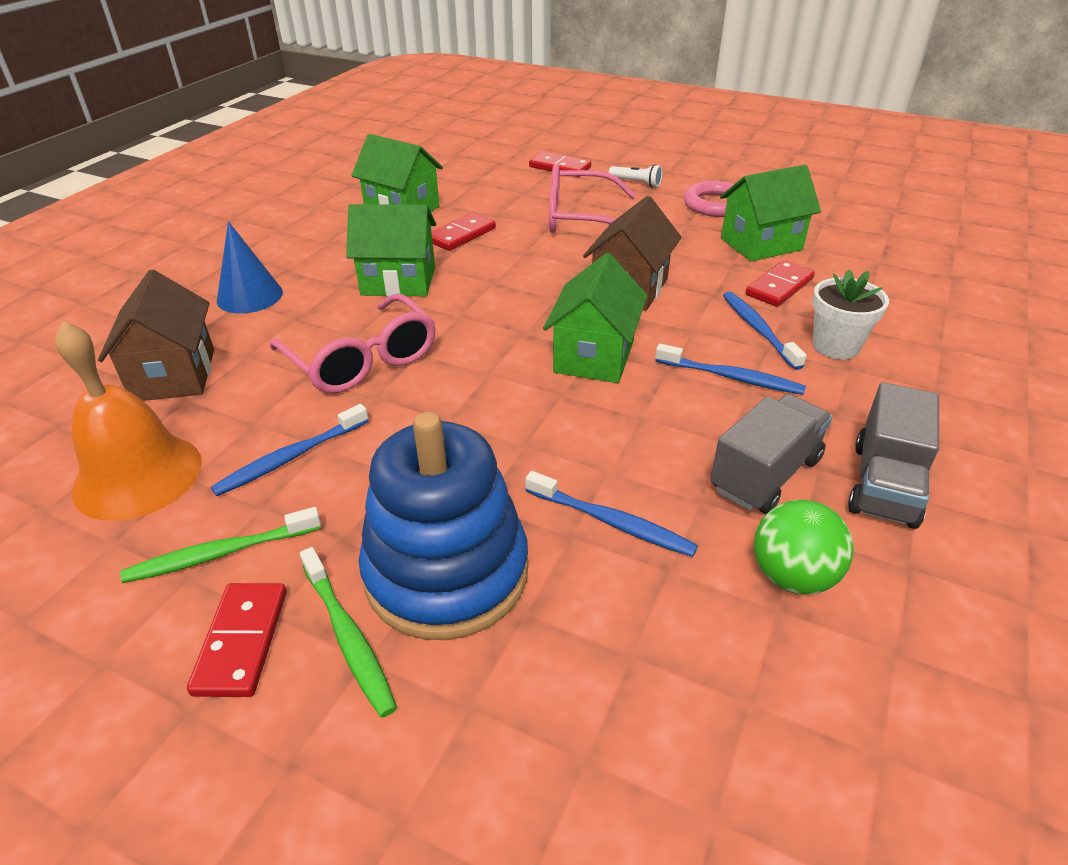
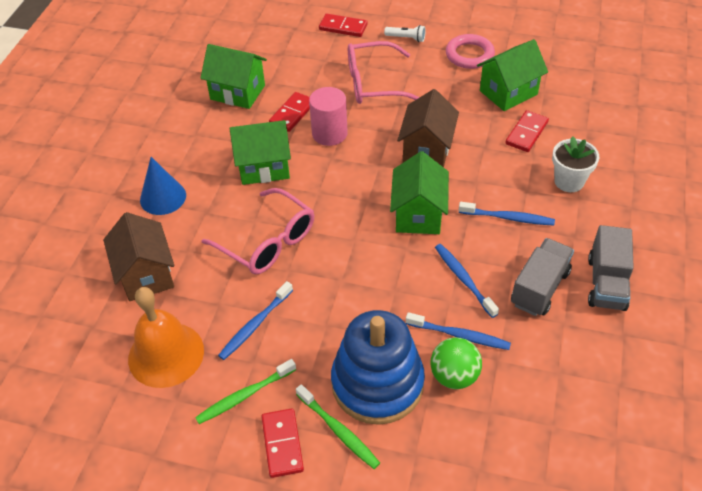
camera: 10 degrees left, 10 degrees up
(501, 258) = (329, 133): none -> pink cylinder
(758, 330) = (519, 175): blue toothbrush -> blue toothbrush (464, 279)
(792, 576) = (563, 351): green ball -> green ball (454, 376)

